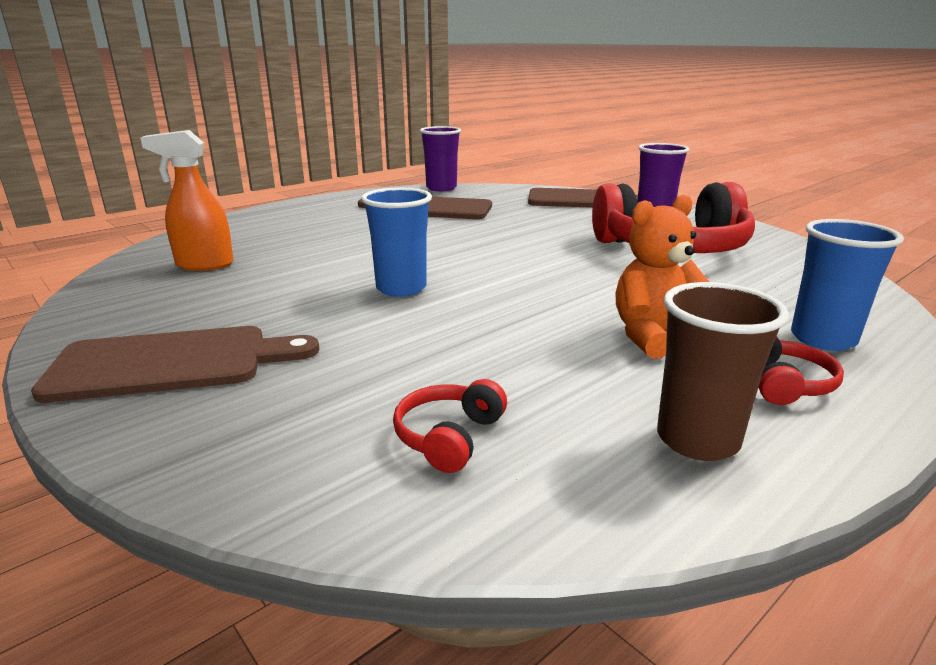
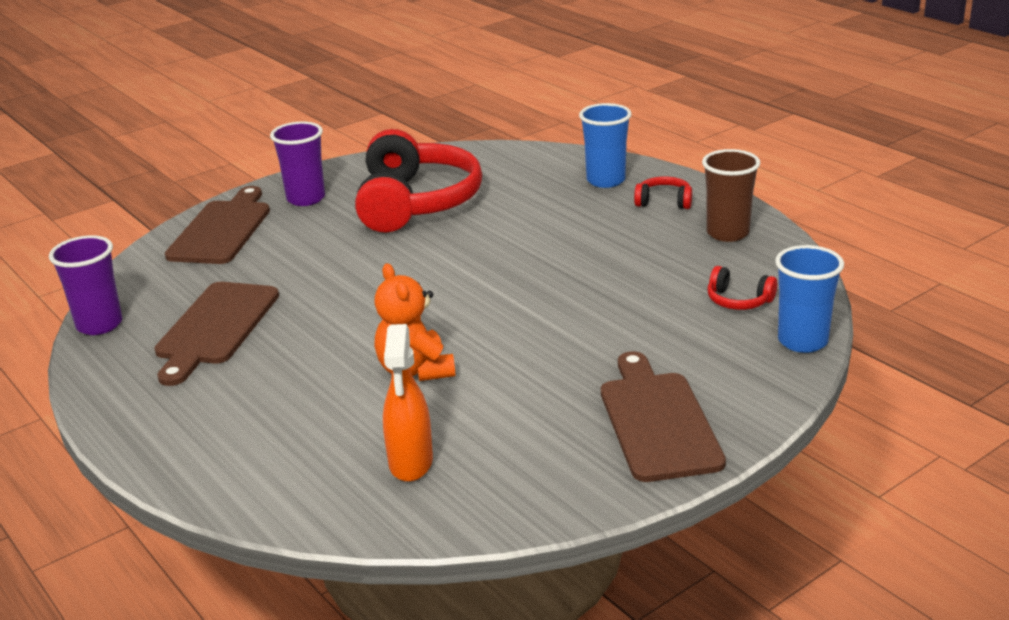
camera: 85 degrees left, 5 degrees up
(401, 288) = (502, 331): blue cup -> blue cup (802, 341)
(654, 337) = (603, 230): orange teddy bear -> orange teddy bear (415, 370)

